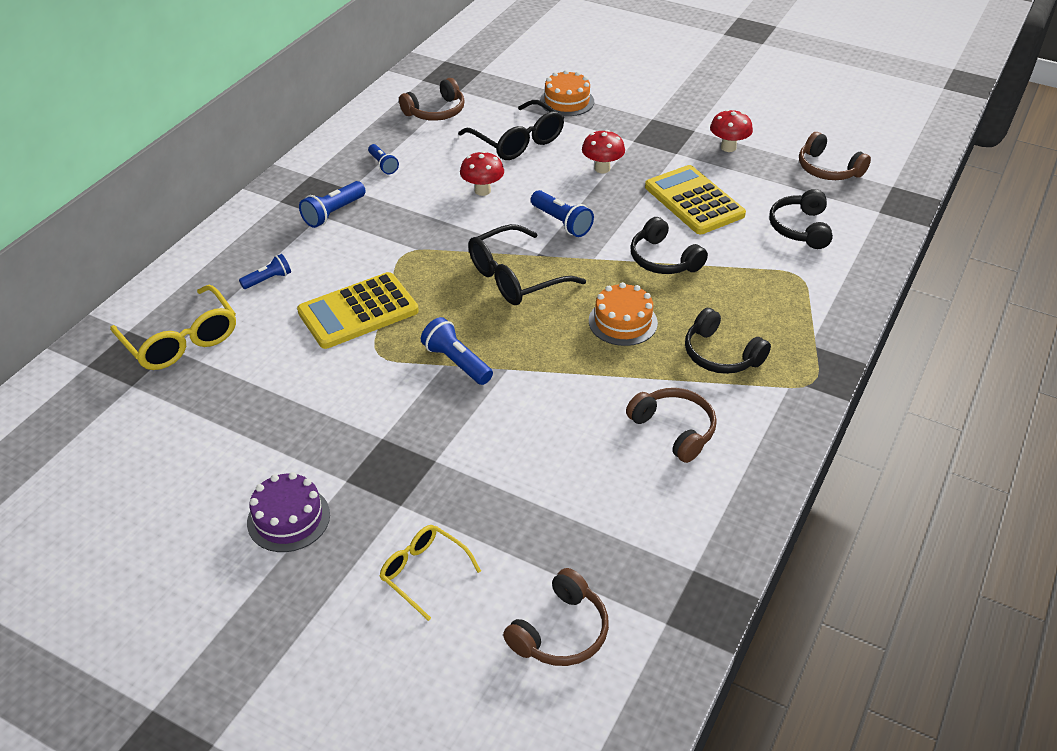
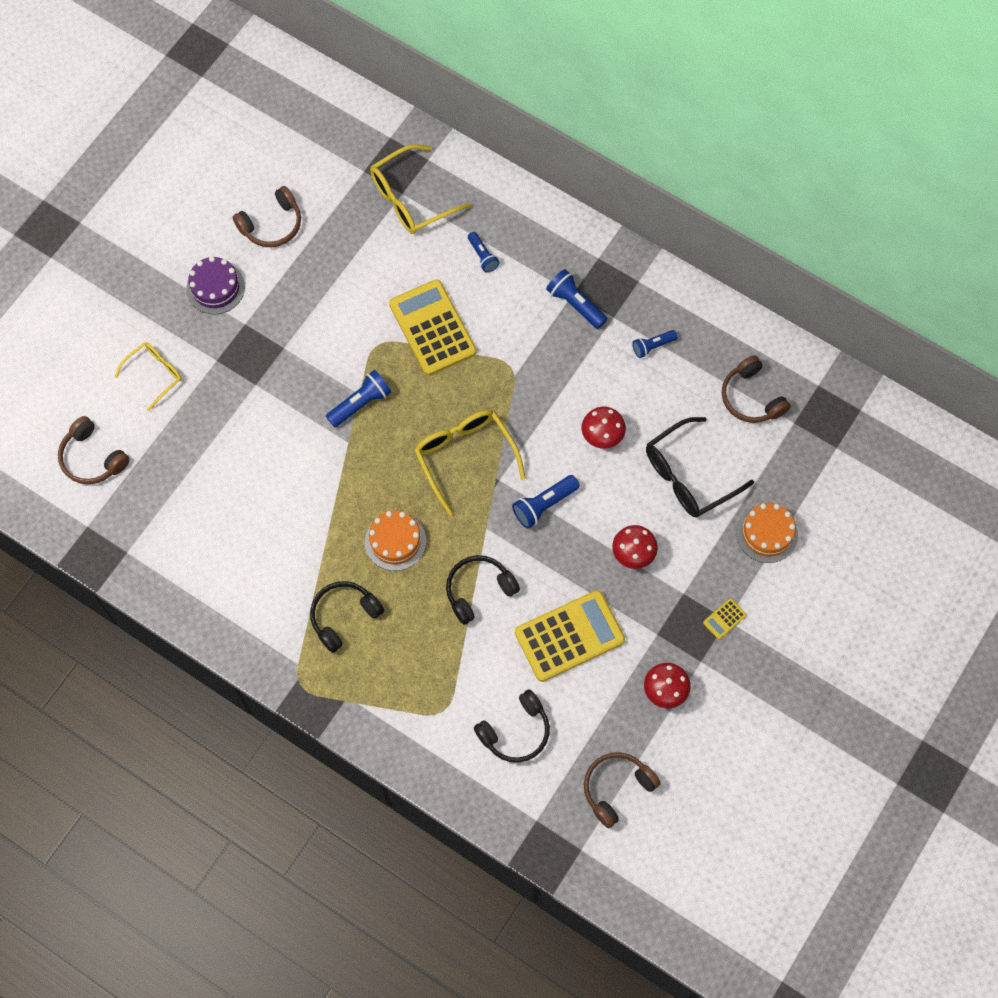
camera: 95 degrees right, 25 degrees up
(515, 278) = (465, 456): black glasses -> yellow glasses
(651, 120) = (724, 619): none -> yellow calculator
(674, 429) = (262, 562): brown headphones -> brown headphones (272, 225)
(800, 228) = (515, 731): black headphones -> black headphones turned 135 degrees clockwise

